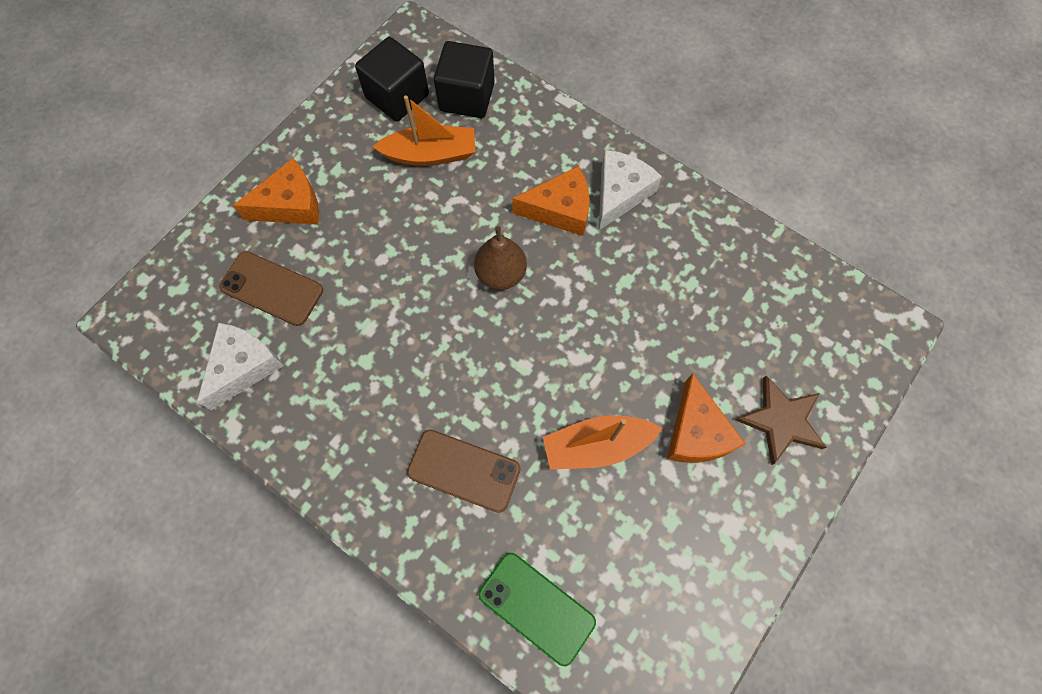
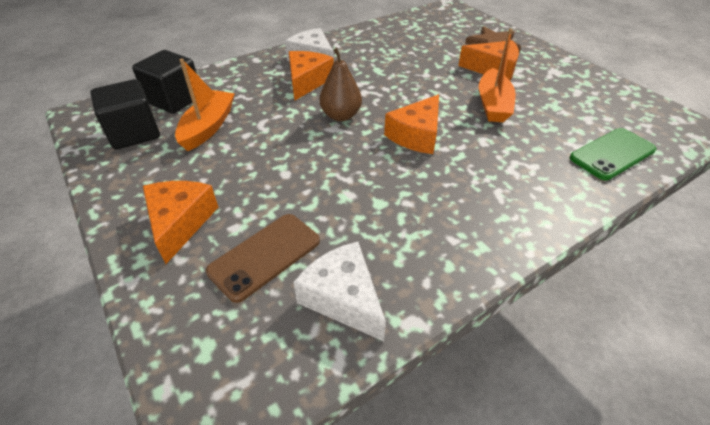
camera: 70 degrees left, 25 degrees down
(464, 470) = (499, 166): brown phone -> none
(492, 367) = (416, 135): none -> orange cheese

